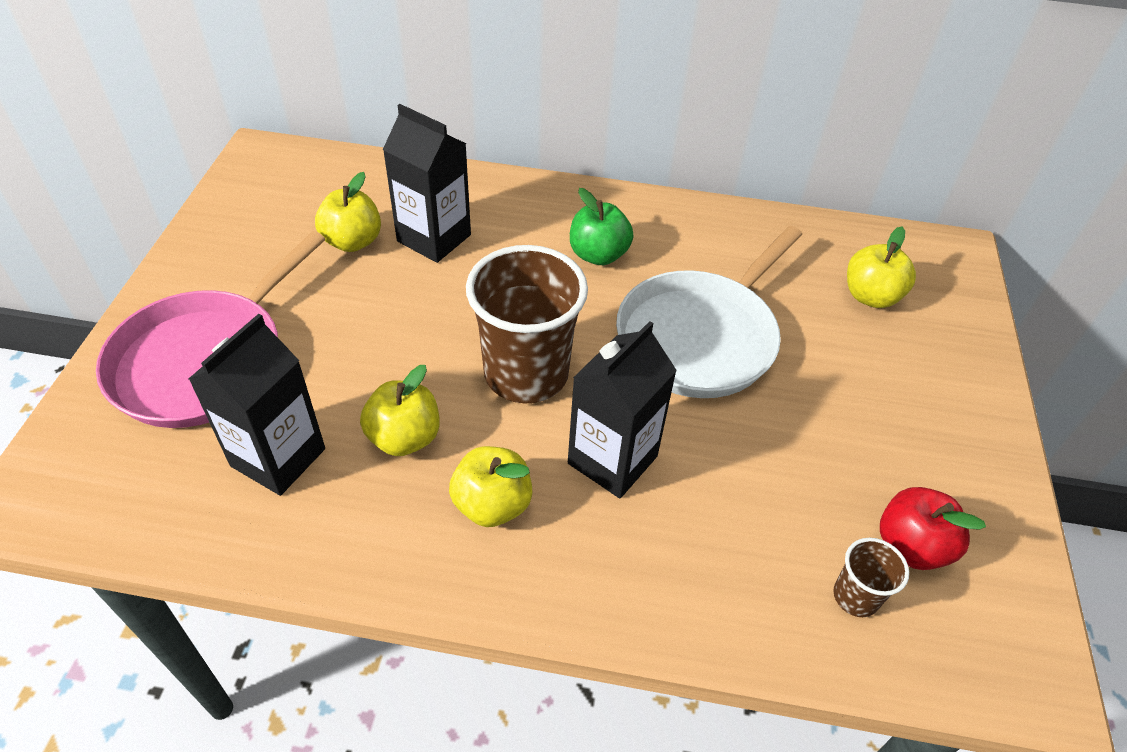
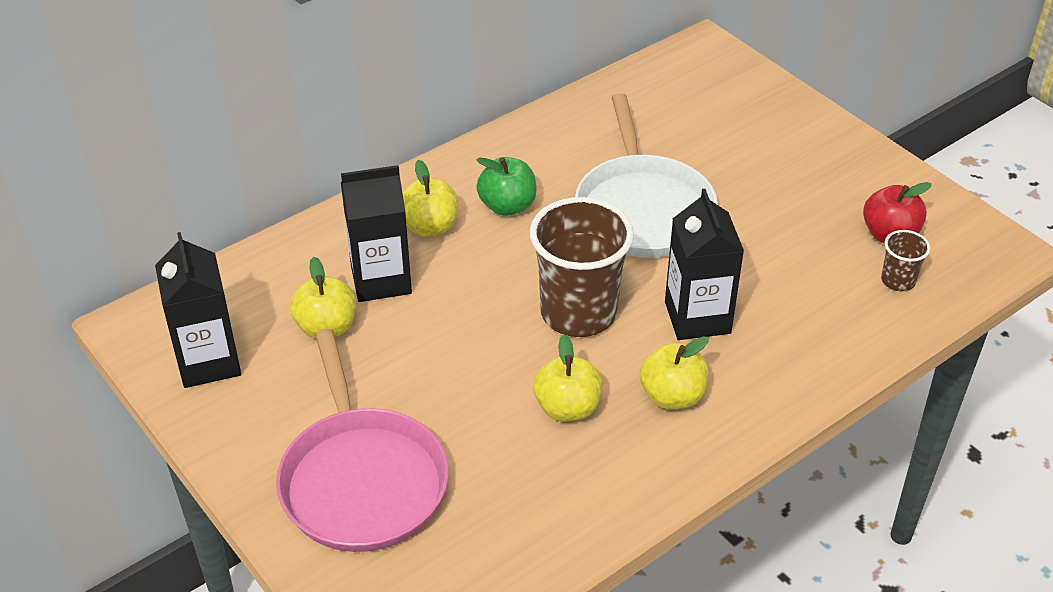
camera: 45 degrees left, 5 degrees down
(278, 457) = (512, 485): black carton -> black carton (208, 362)
(870, 296) = (698, 110): yellow apple -> yellow apple (429, 226)

